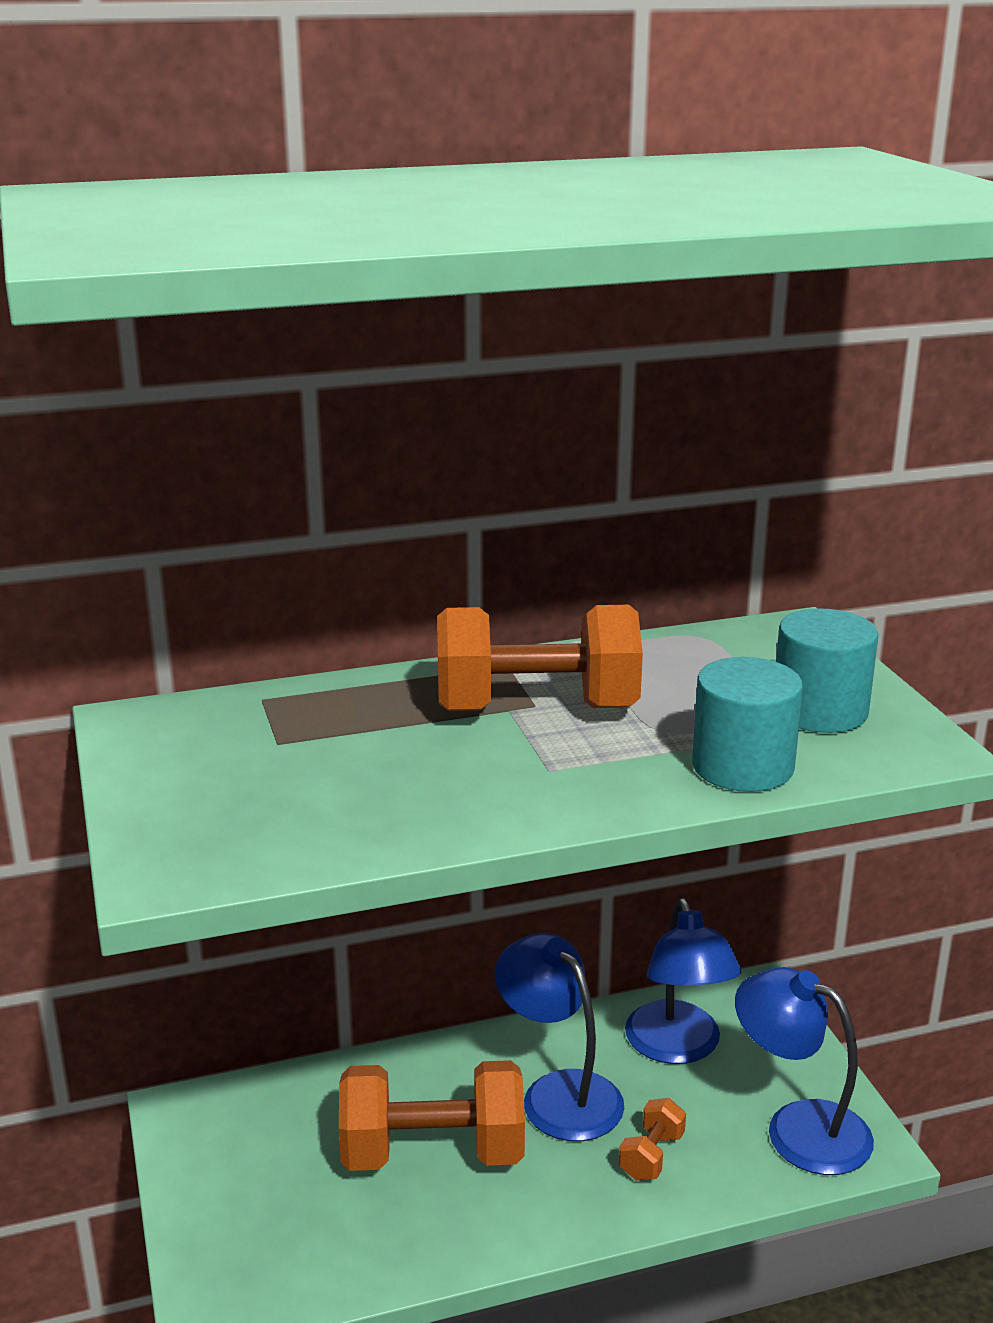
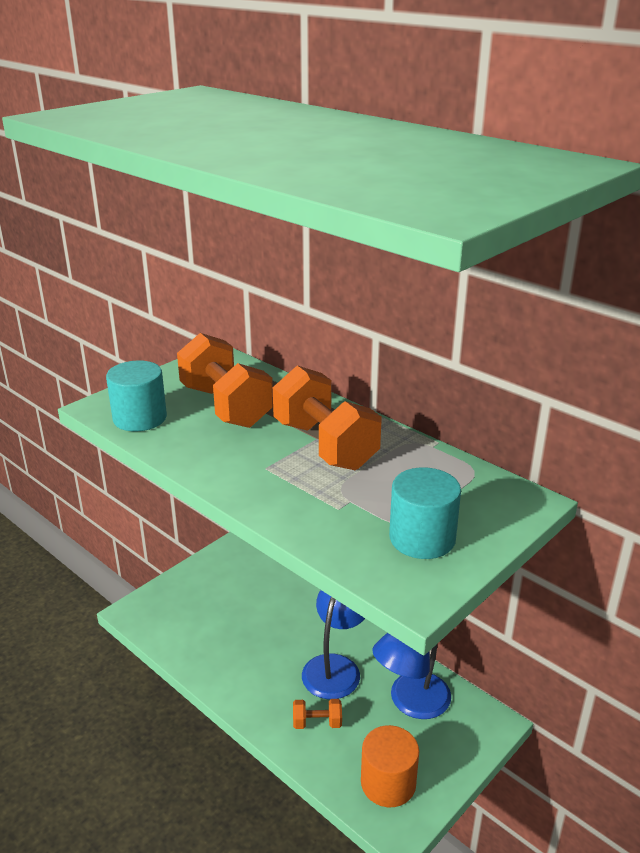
camera: 60 degrees right, 5 degrees up
(432, 1153) = (260, 639): orange dumbbell -> orange dumbbell (226, 406)
(742, 766) = (323, 527): turquoise cylinder -> turquoise cylinder (140, 418)
(798, 1127) = (388, 783): blue lamp -> orange cylinder

